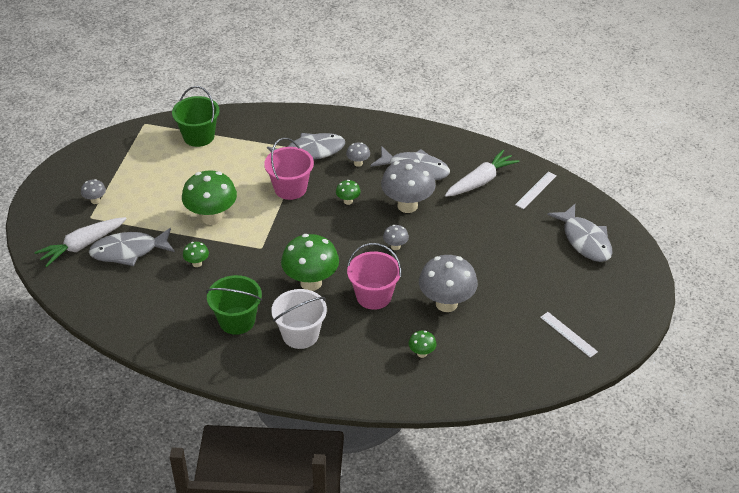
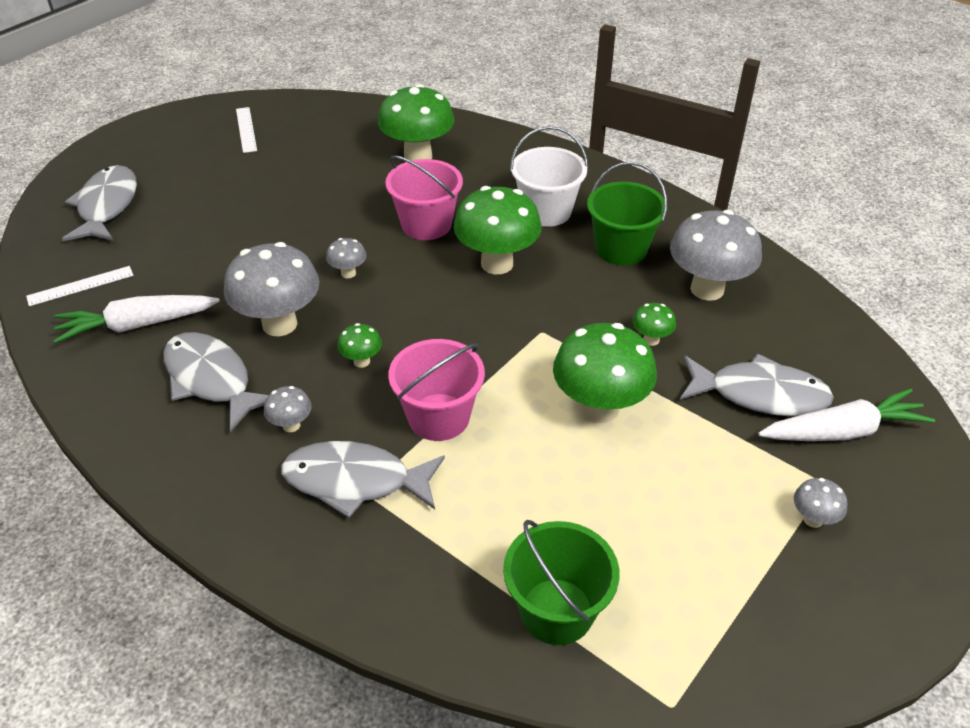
camera: 155 degrees left, 0 degrees up
(422, 353) = (418, 156): green mushroom -> green mushroom, size x2.17
(446, 303) = (346, 192): grey mushroom -> grey mushroom (707, 289)

